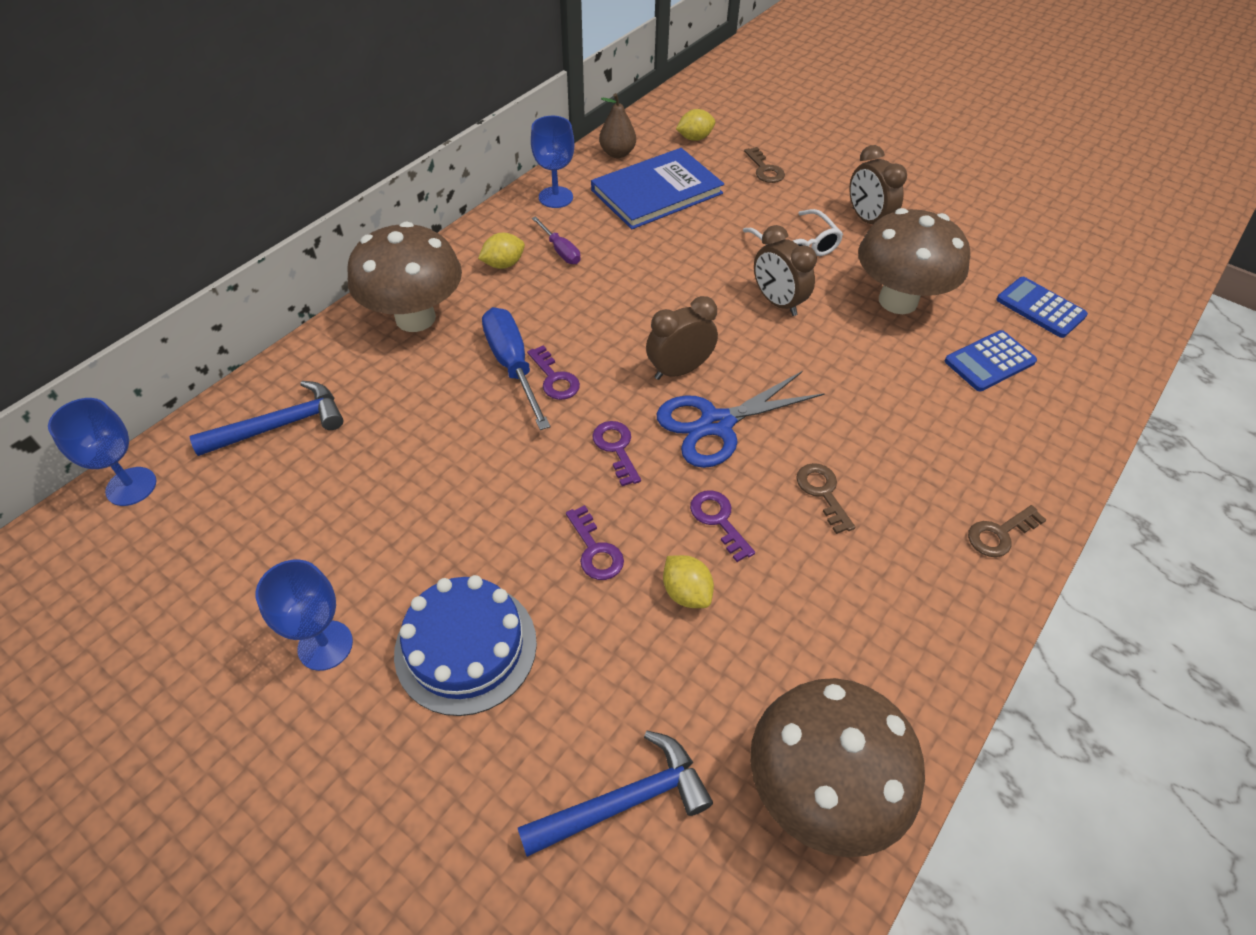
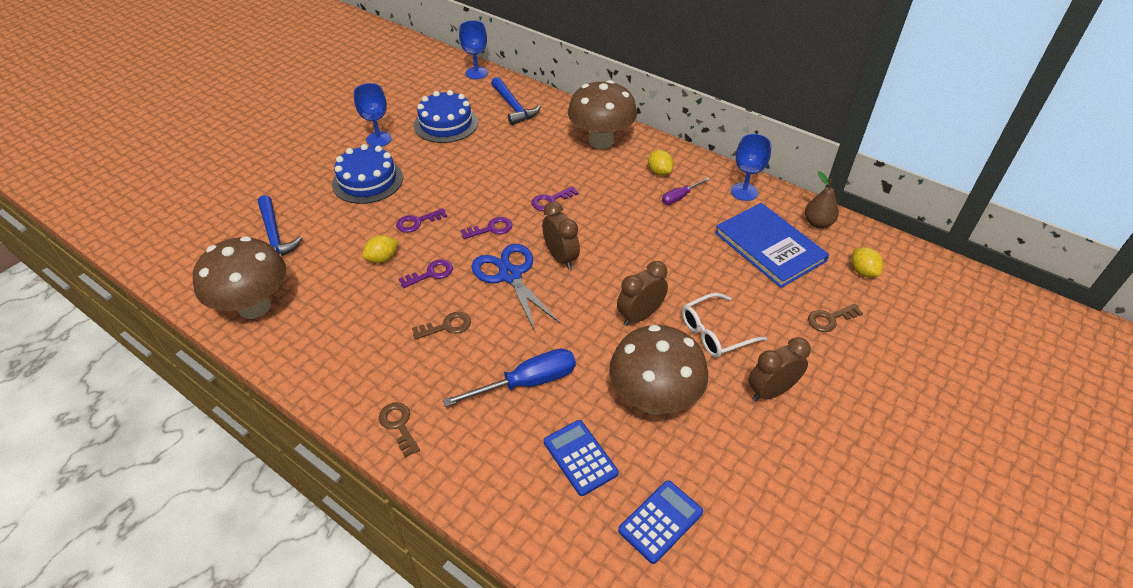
camera: 90 degrees right, 5 degrees down
(303, 528) = (446, 123): none -> blue cake
(512, 366) = (561, 182): blue screwdriver -> blue screwdriver (527, 382)

